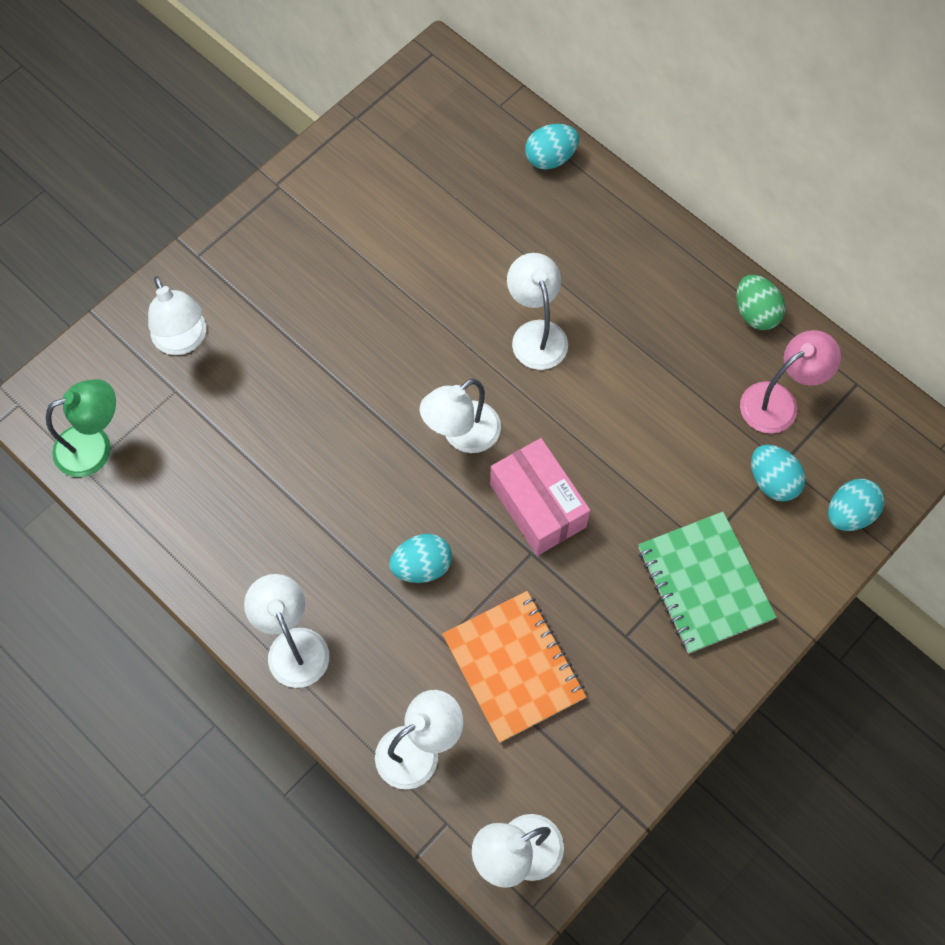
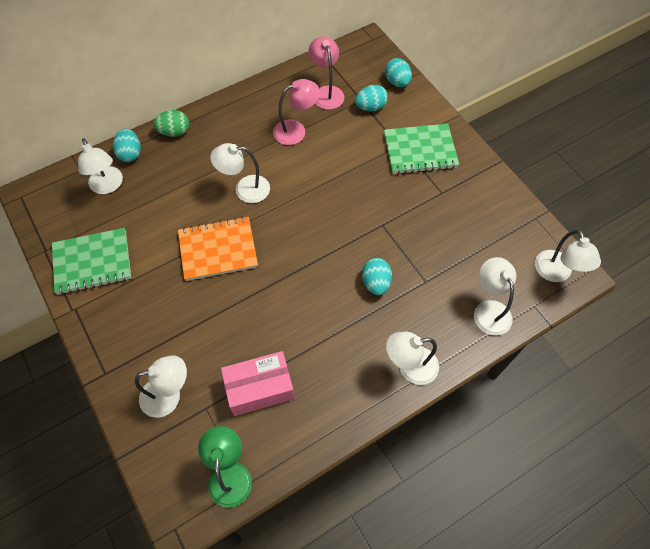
camera: 75 degrees left, 5 degrees down
(353, 180) = (92, 262): none -> green notebook
(462, 435) = (297, 242): white lamp -> white lamp (108, 186)
(513, 667) = (448, 250): orange notebook -> orange notebook (218, 250)
(538, 505) = (354, 214): pink box -> pink box (260, 388)
(678, 375) = (296, 130): none -> pink lamp
(755, 313) = (271, 88): green egg -> green egg (174, 132)

